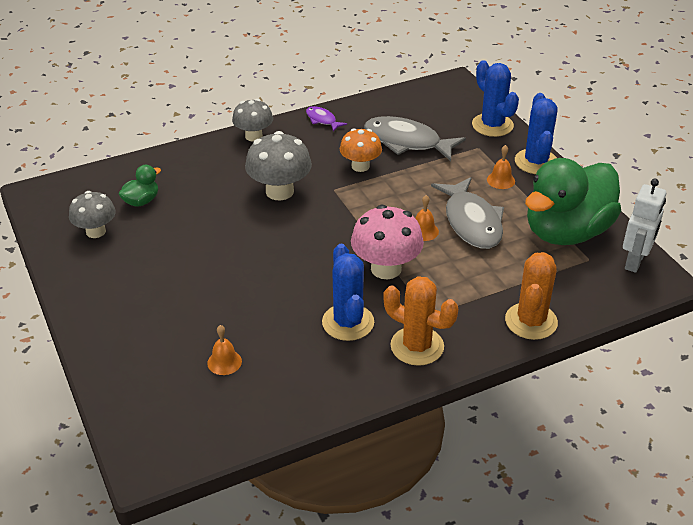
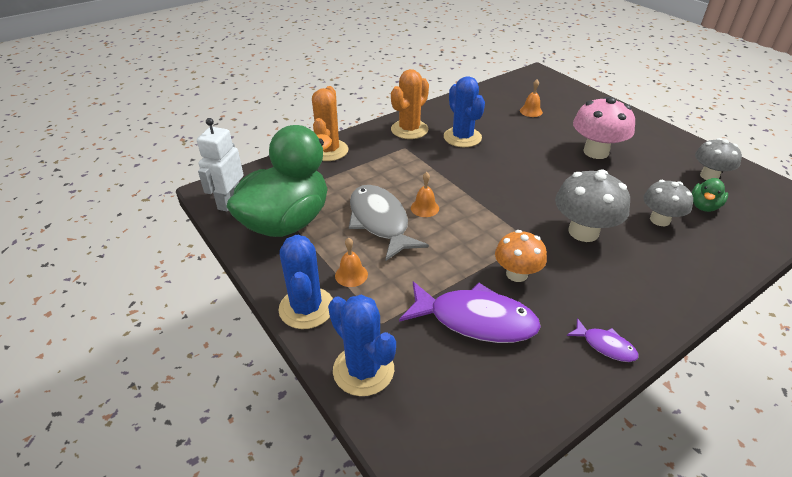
camera: 170 degrees right, 0 degrees up
(253, 136) = (670, 303): grey mushroom -> grey mushroom (660, 220)
(386, 268) = (448, 174): pink mushroom -> pink mushroom (596, 152)
(407, 142) = (475, 320): grey fish -> purple fish
(417, 346) = (409, 130): orange cactus -> orange cactus turned 75 degrees counterclockwise

